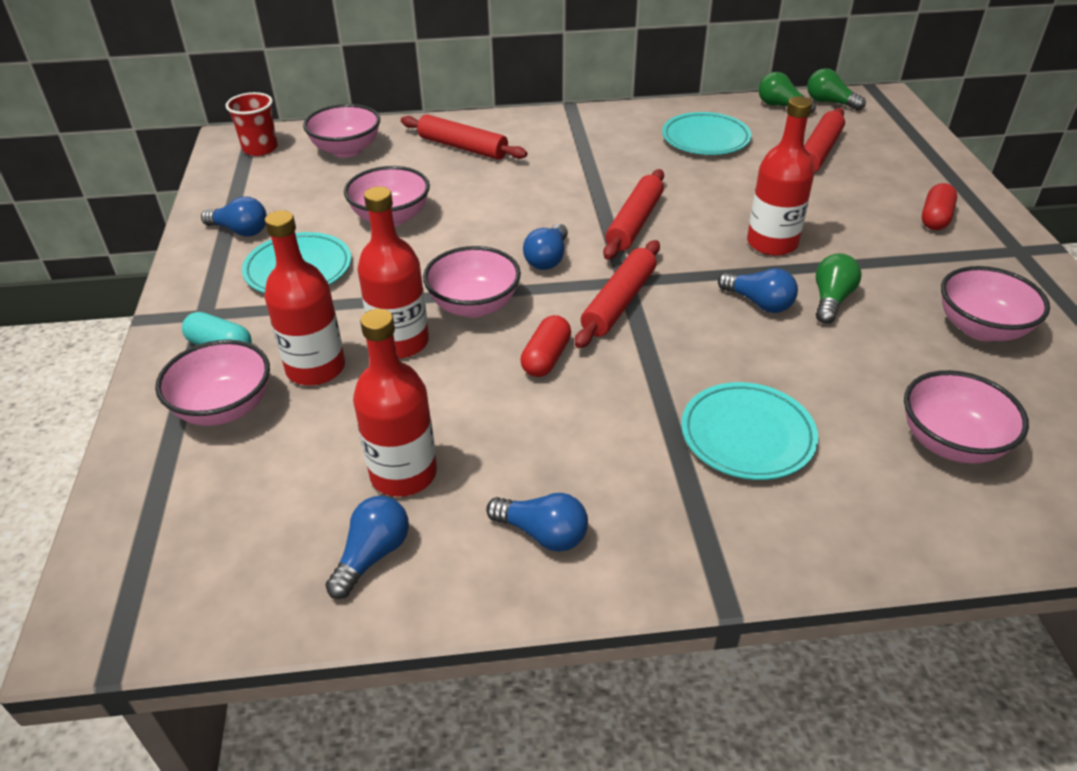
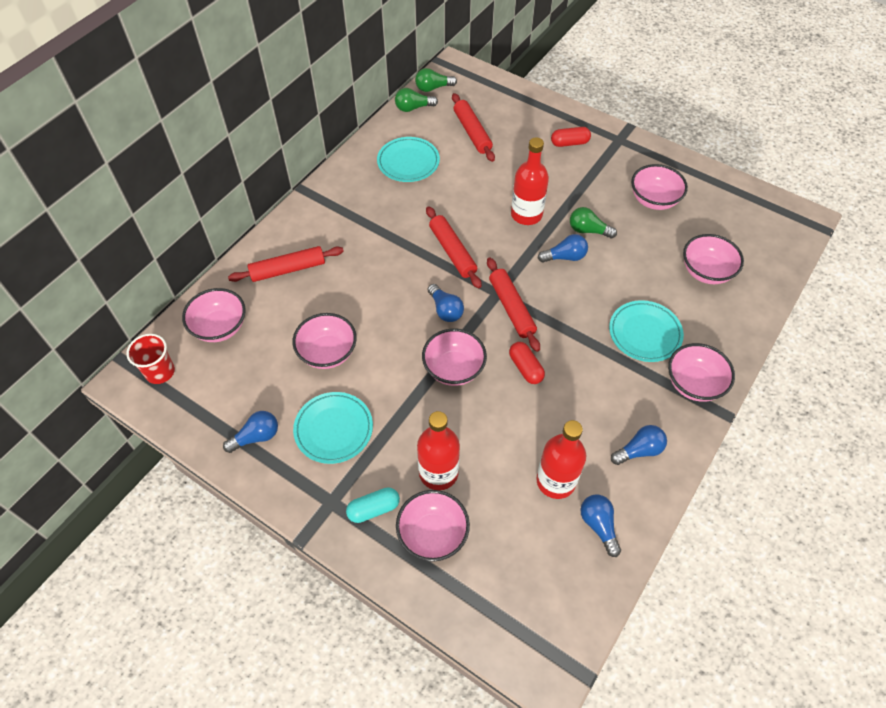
camera: 50 degrees left, 15 degrees up
(400, 342) = (453, 421): red bottle -> none
(732, 535) = (694, 384): none -> pink bowl
(831, 300) = (588, 230): green light bulb -> green light bulb turned 45 degrees counterclockwise
(935, 218) = (569, 143): red capsule -> red capsule turned 75 degrees counterclockwise

